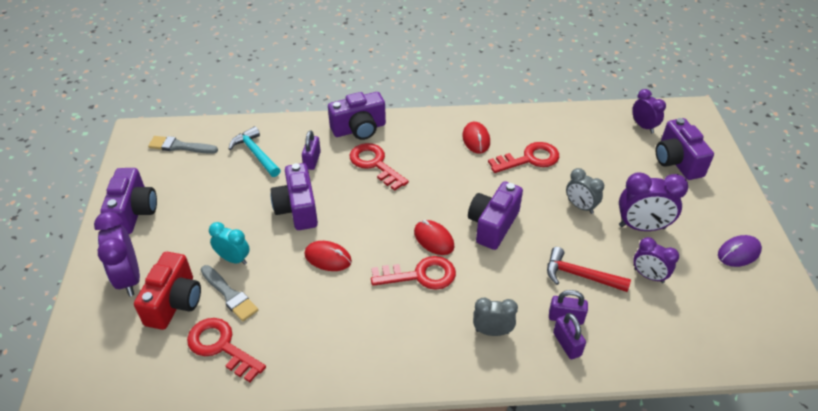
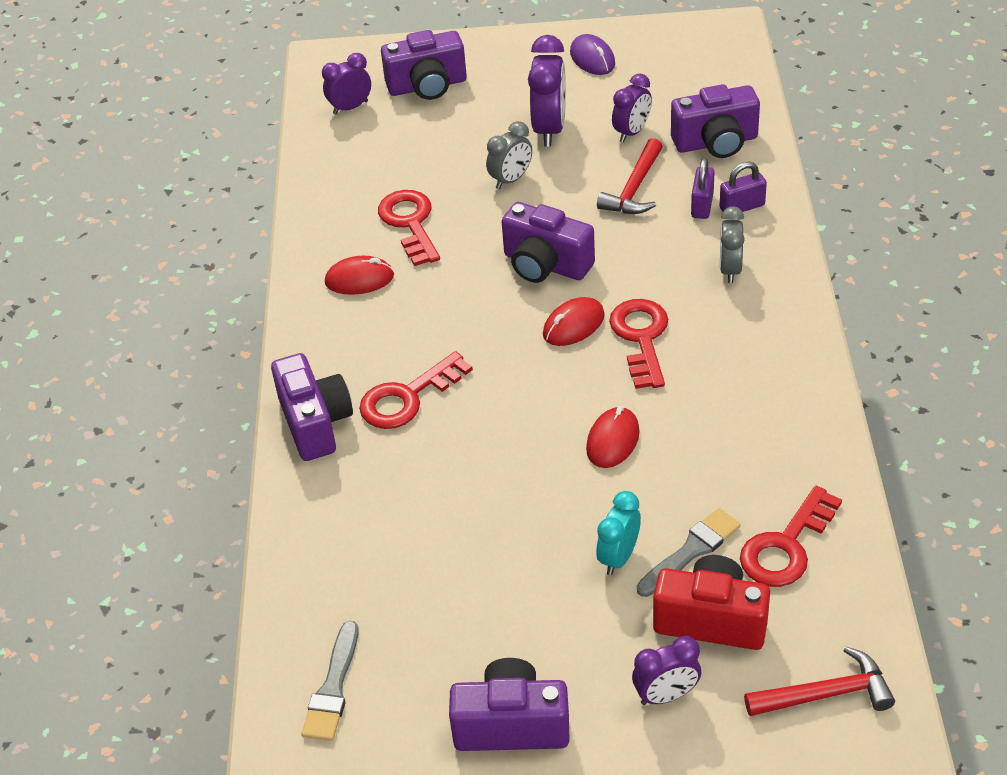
camera: 85 degrees left, 0 degrees up
(101, 359) = (826, 694): none -> red hammer
(129, 278) = (666, 695): purple clock -> purple clock, size x0.64
(255, 153) = (366, 563): turquoise hammer -> none
(297, 209) = (508, 488): purple camera -> purple camera (716, 142)
(312, 160) = (391, 480): purple padlock -> none

